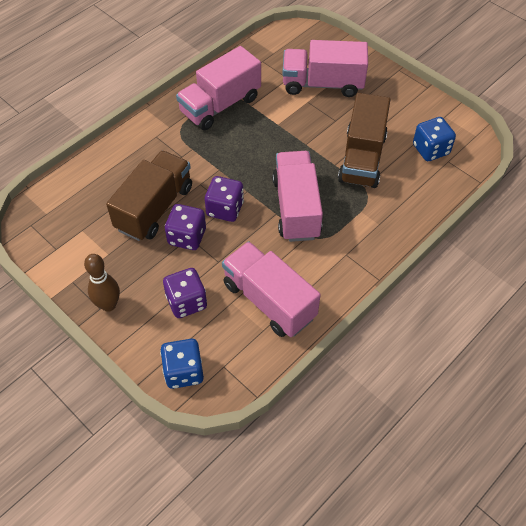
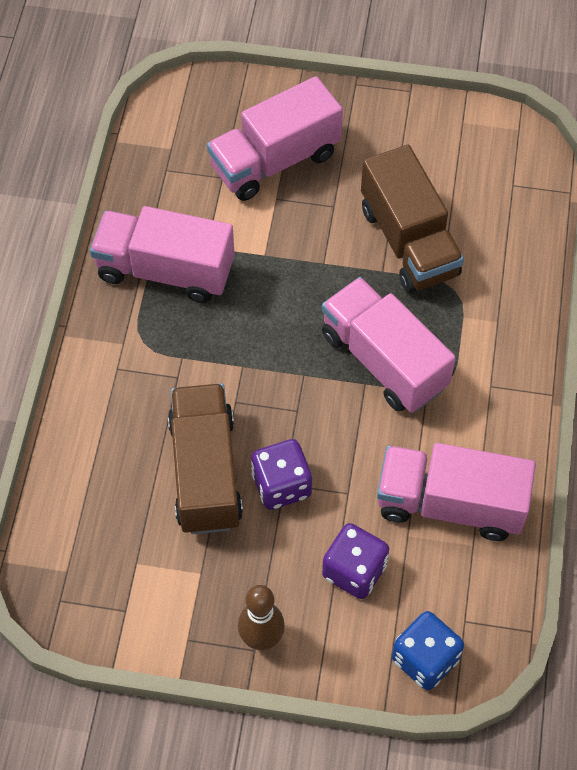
camera: 35 degrees left, 5 degrees up
(220, 105) = (165, 270): pink truck -> pink truck turned 90 degrees clockwise
(225, 209) = (297, 417): purple dice -> none
(430, 150) = (481, 181): blue dice -> none

